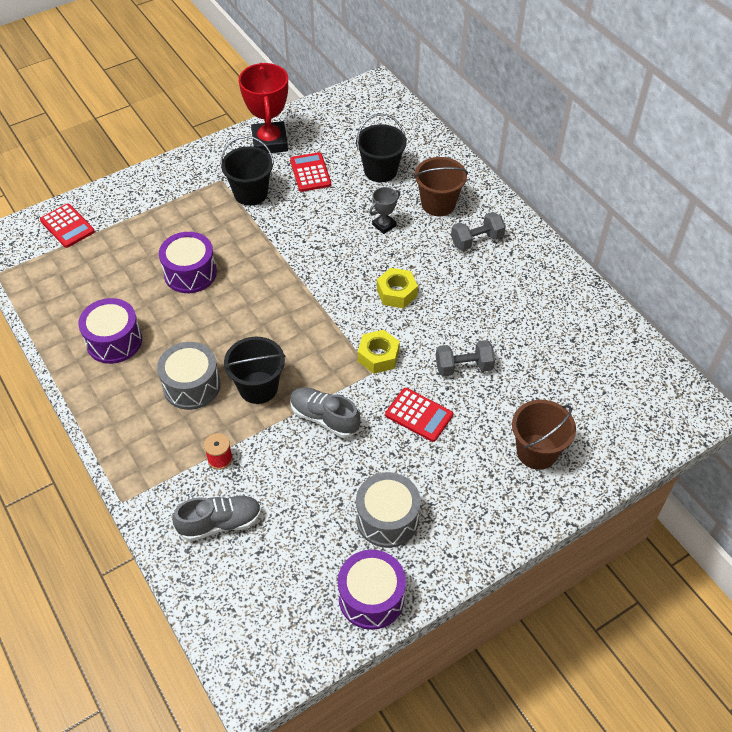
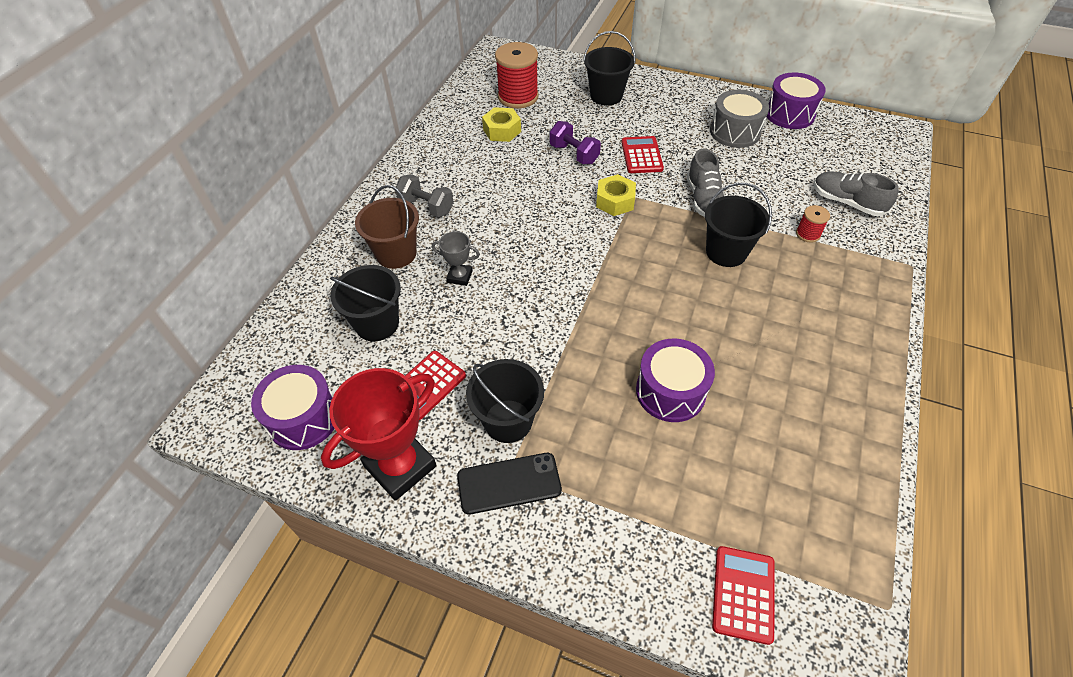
camera: 125 degrees left, 0 degrees up
(114, 341) = (812, 391): purple drum -> purple drum (303, 418)
(191, 385) = (777, 295): grey drum -> none
(215, 176) = (509, 483): none -> black phone
(396, 293) = (537, 224): yellow nut -> yellow nut (502, 130)
(463, 367) = (574, 154): grey dumbbell -> purple dumbbell
(537, 451) = (606, 96): brown bucket -> black bucket
(591, 378) = (518, 97): none -> red spool

